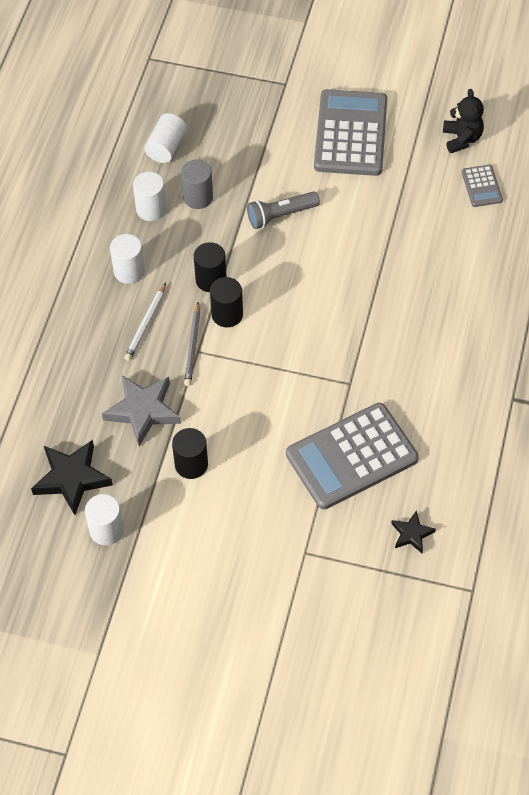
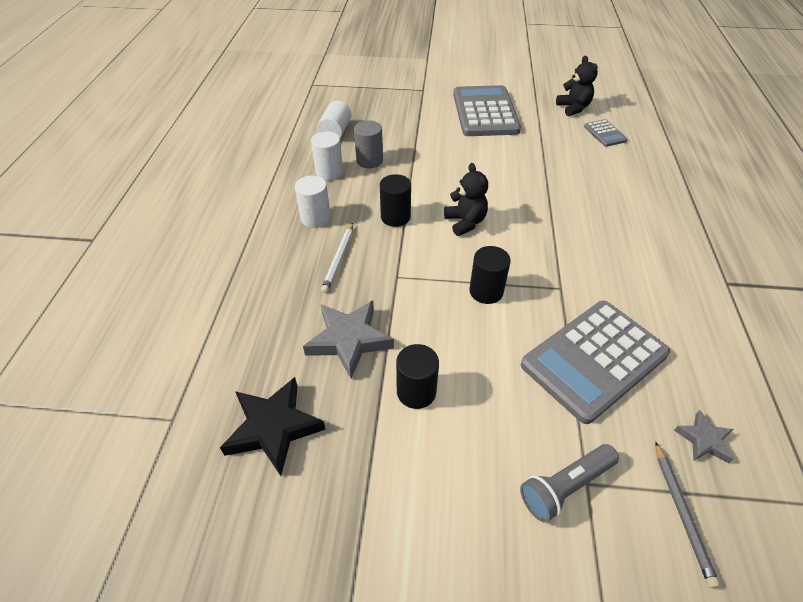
camera: 10 degrees left, 10 degrees down
(106, 530) = (325, 490): white cylinder -> none
(192, 346) = (390, 273): grey pencil -> grey pencil (681, 513)
(227, 314) = (418, 242): black cylinder -> black cylinder (486, 291)
(280, 215) = (445, 166): grey flashlight -> grey flashlight (565, 486)
(281, 295) = (465, 222): none -> black teddy bear
(411, 534) = (703, 440): black star -> grey star

